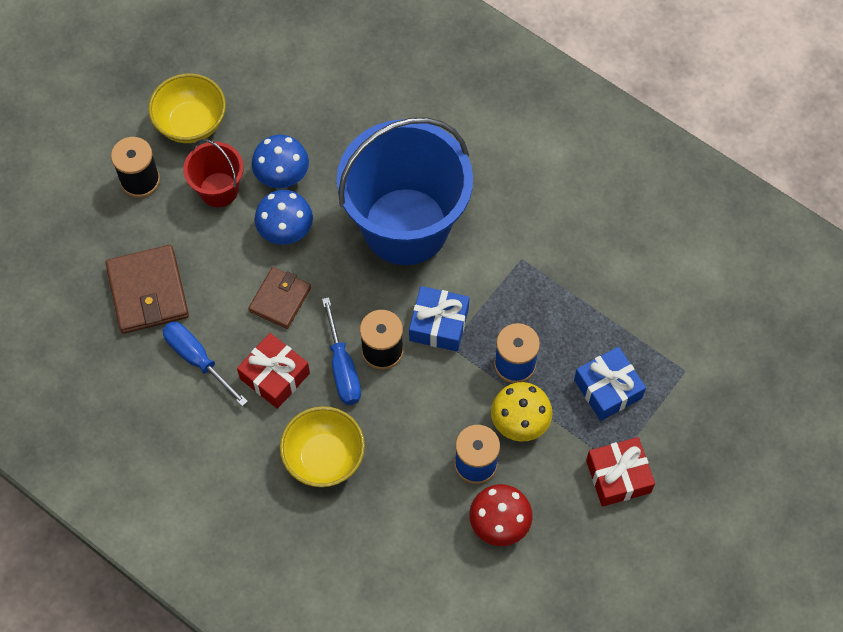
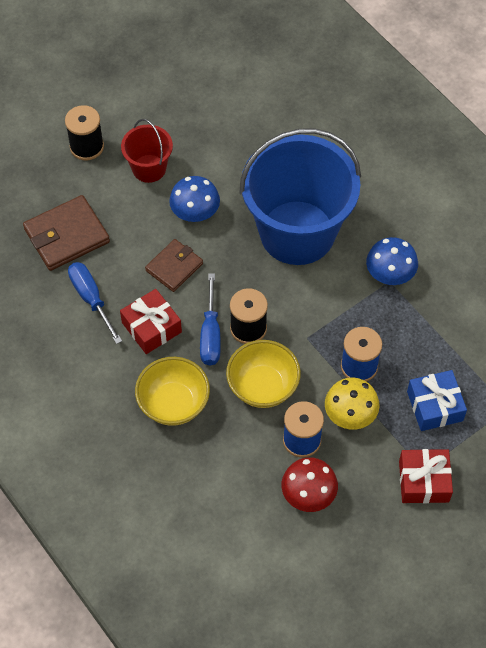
camera: 15 degrees right, 5 degrees down
(148, 292) = (66, 235): brown wallet -> brown wallet turned 60 degrees clockwise
(191, 123) = (142, 111): yellow bowl -> yellow bowl (263, 386)
(282, 175) = (205, 168): blue mushroom -> blue mushroom (390, 274)
(439, 324) = (302, 318): blue gift -> none

